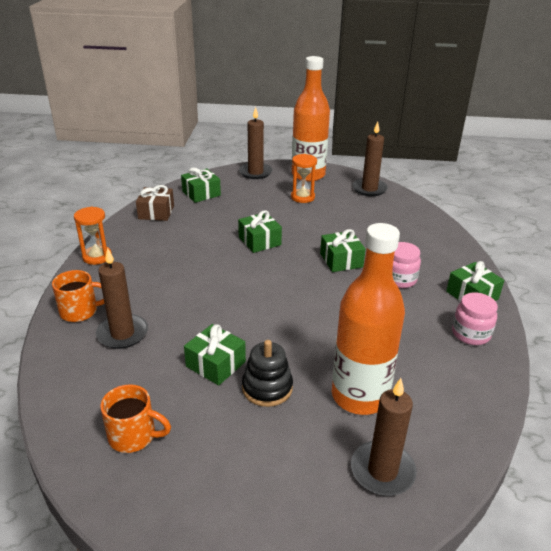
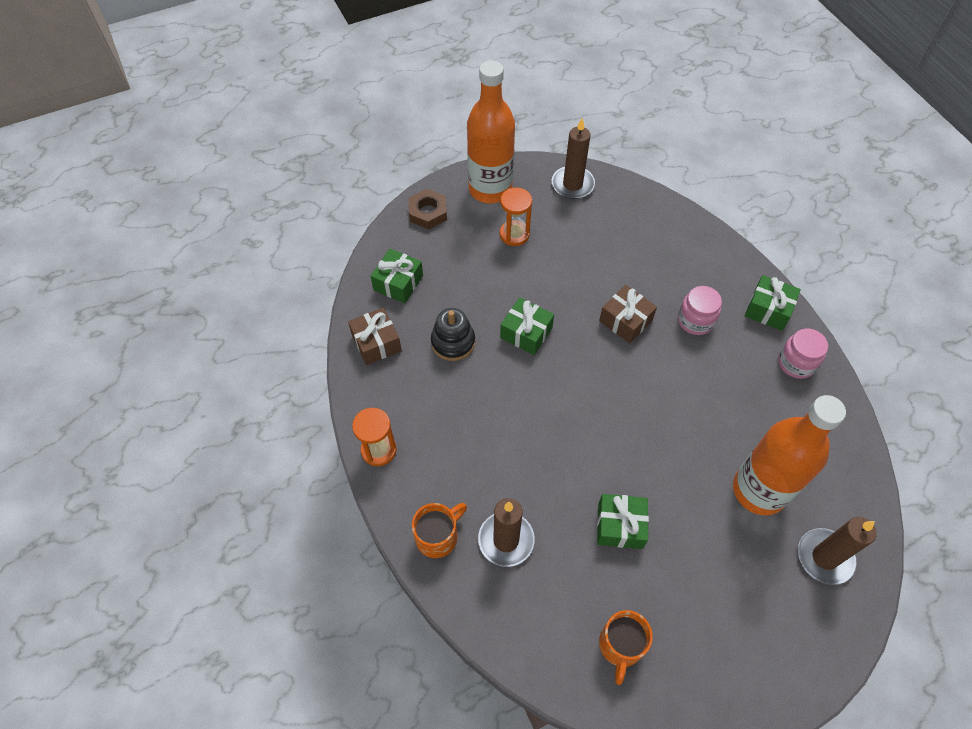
camera: 30 degrees left, 25 degrees up
(134, 436) = (620, 645): orange mug -> orange mug turned 120 degrees clockwise
(255, 172) = (428, 212): brown candle -> brown nut
(267, 388) = (683, 526): black stacking toy -> black stacking toy (453, 342)
(341, 260) = (625, 320): green gift -> brown gift

